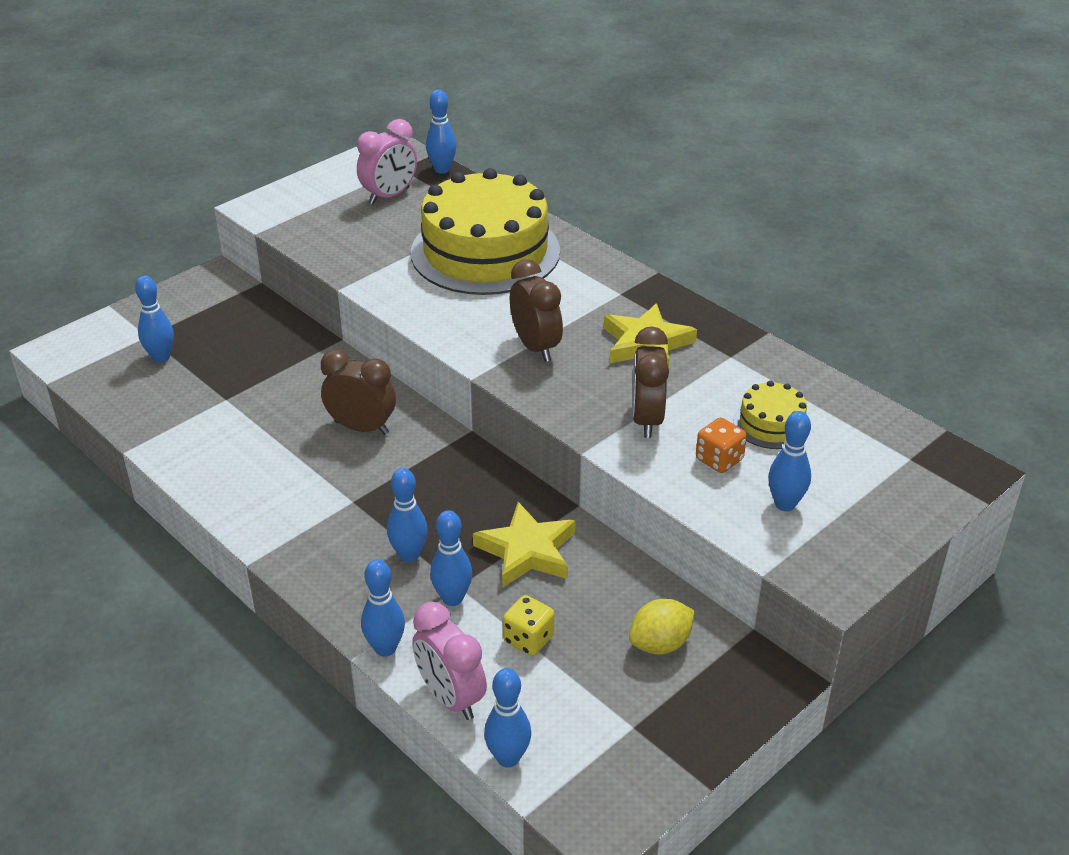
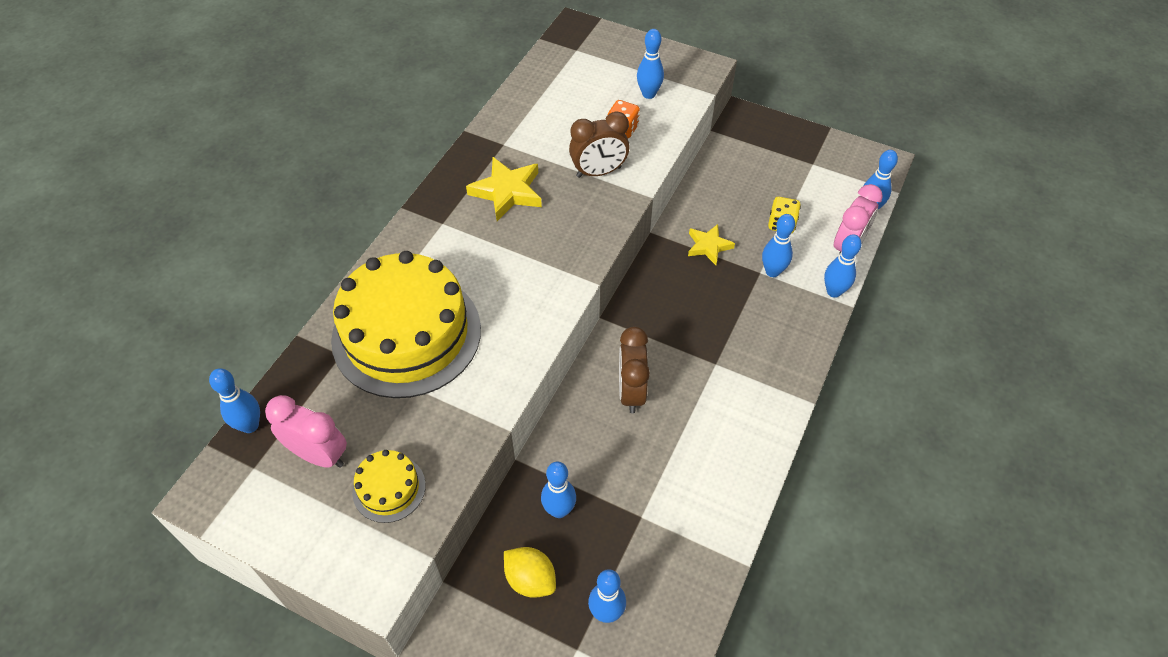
camera: 110 degrees left, 15 degrees up
(409, 555) = (749, 308): blue bowling pin -> blue bowling pin (559, 510)
(527, 551) = (708, 246): yellow star -> yellow star, size x0.65
(535, 347) = (540, 256): brown clock -> none
(660, 644) = (747, 165): yellow lemon -> yellow lemon (530, 579)
(771, 423) = (572, 112): yellow cake -> yellow cake (389, 488)

